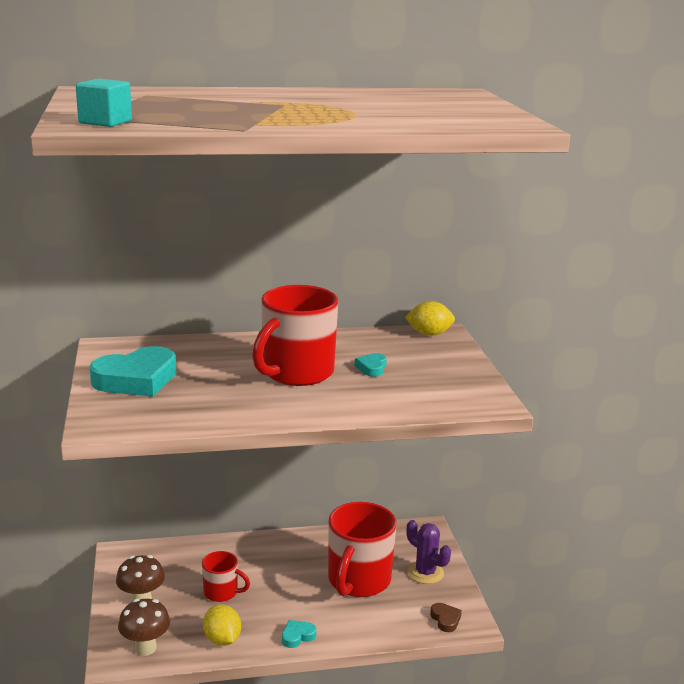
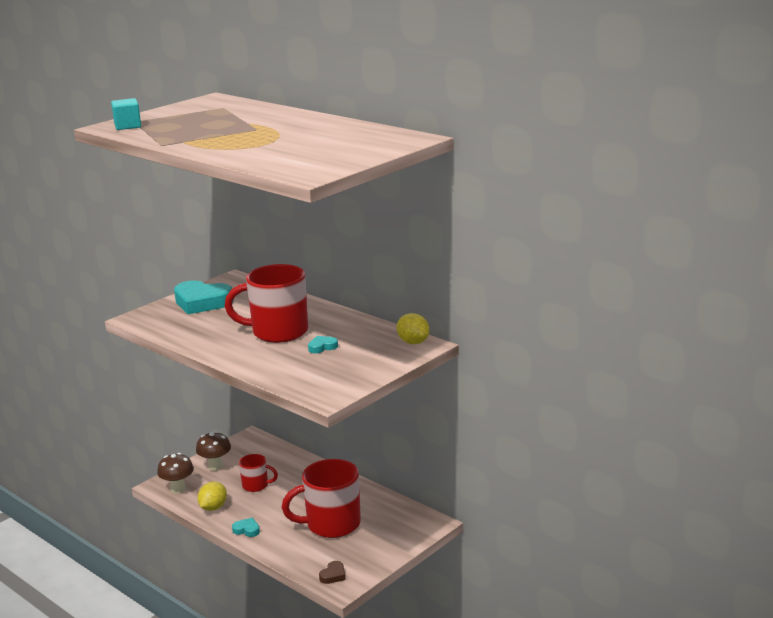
camera: 55 degrees right, 0 degrees up
(222, 592) = (256, 485): red mug -> red mug turned 60 degrees counterclockwise
(425, 573) = (376, 545): purple cactus -> none

